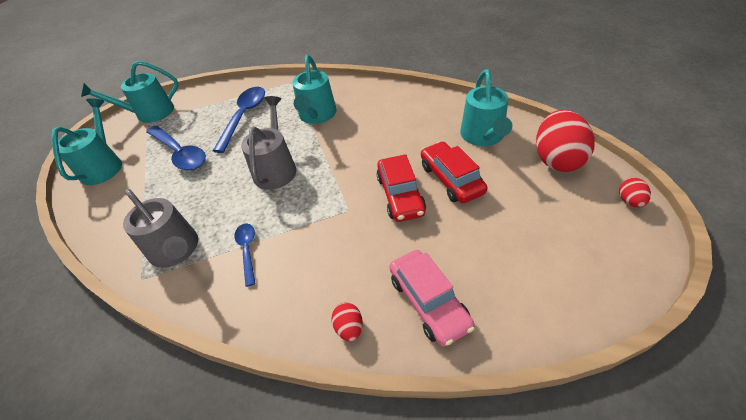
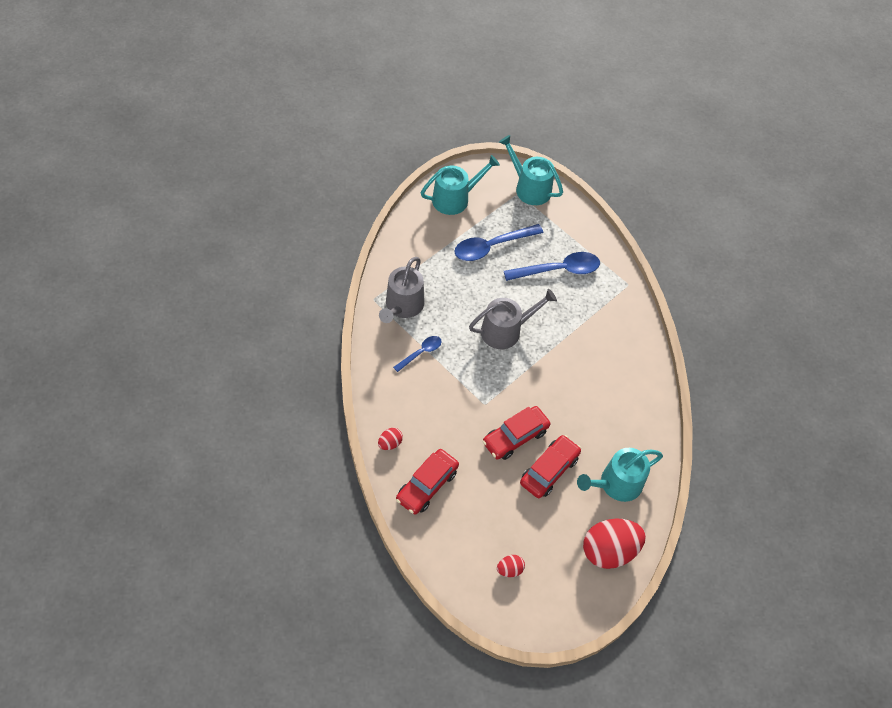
camera: 55 degrees right, 10 degrees up
(180, 153) = (492, 246): blue spoon -> blue spoon turned 45 degrees clockwise
(317, 115) = (586, 331): turquoise watering can -> none
(429, 302) = (427, 485): pink car -> red car
(629, 201) = (579, 612): red egg -> red egg (509, 569)

